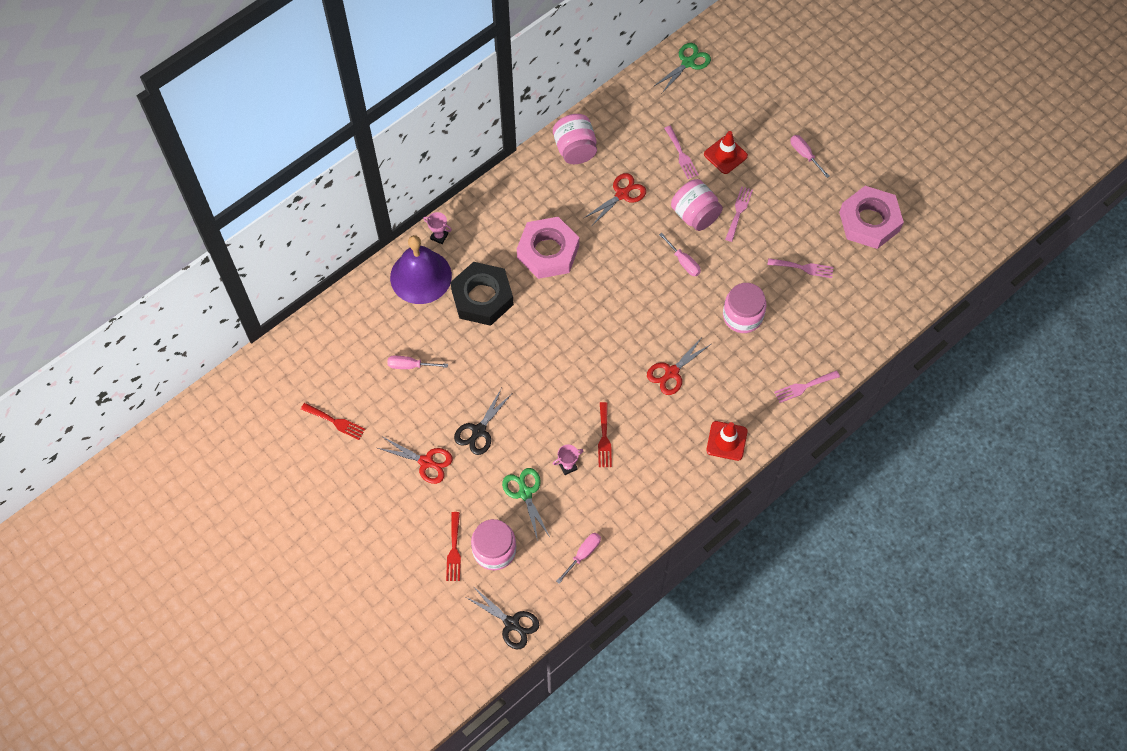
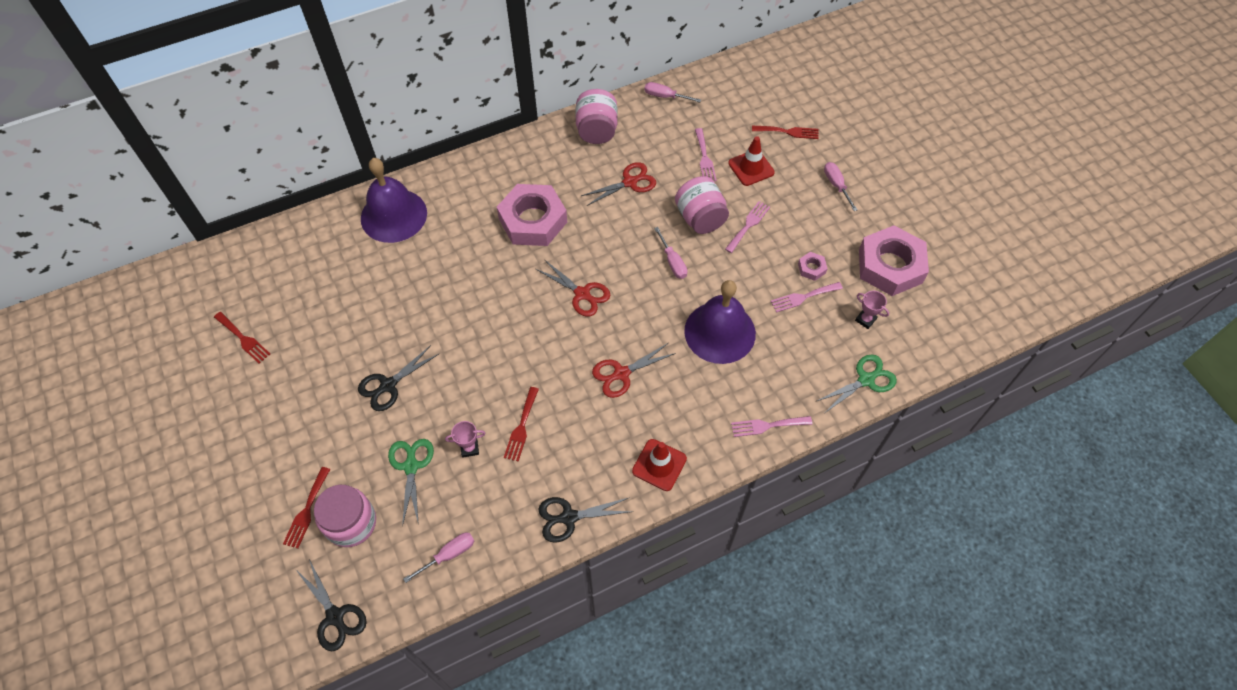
camera: 15 degrees right, 5 degrees down
(410, 365) = (345, 300): pink screwdriver -> pink screwdriver (665, 96)
(427, 462) = (319, 405): red scissors -> red scissors (582, 294)
(439, 236) = (428, 182): pink trophy -> pink trophy (865, 320)
(482, 297) = (447, 250): black nut -> none
(667, 501) = (568, 517): none -> black scissors
(688, 62) = (739, 76): green scissors -> green scissors (866, 379)
(742, 316) = (720, 332): pink jar -> purple bell
(749, 111) = (788, 132): none -> red fork
(803, 239) = (811, 268): none -> pink nut
(803, 268) = (803, 297): pink fork -> pink fork turned 135 degrees clockwise

